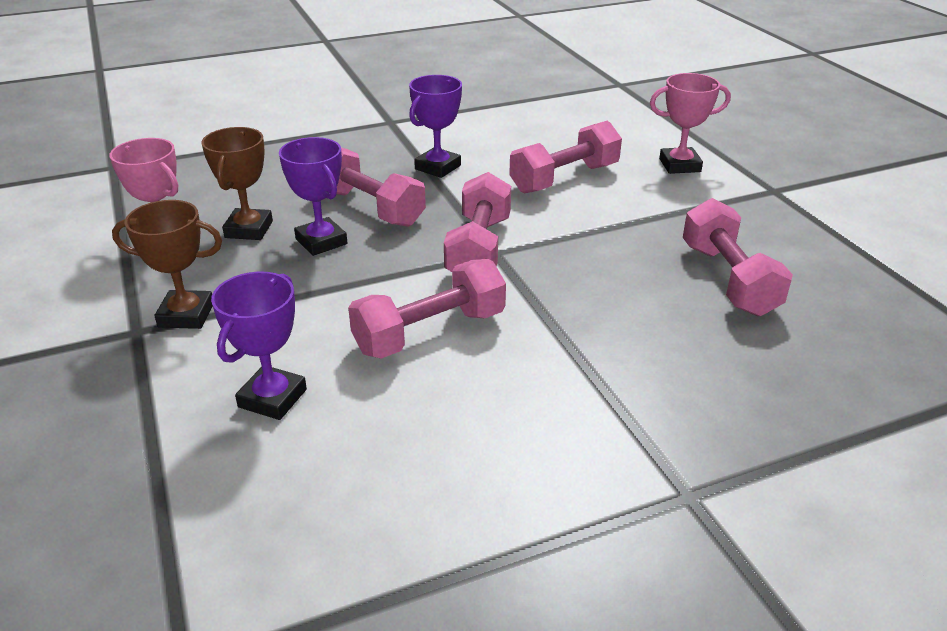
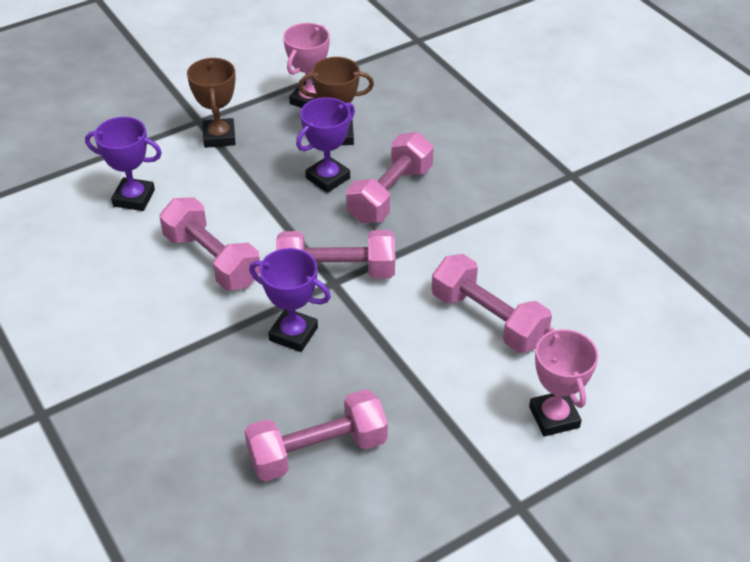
camera: 80 degrees right, 10 degrees up
(438, 167) = (481, 224): purple trophy -> purple trophy (293, 334)

